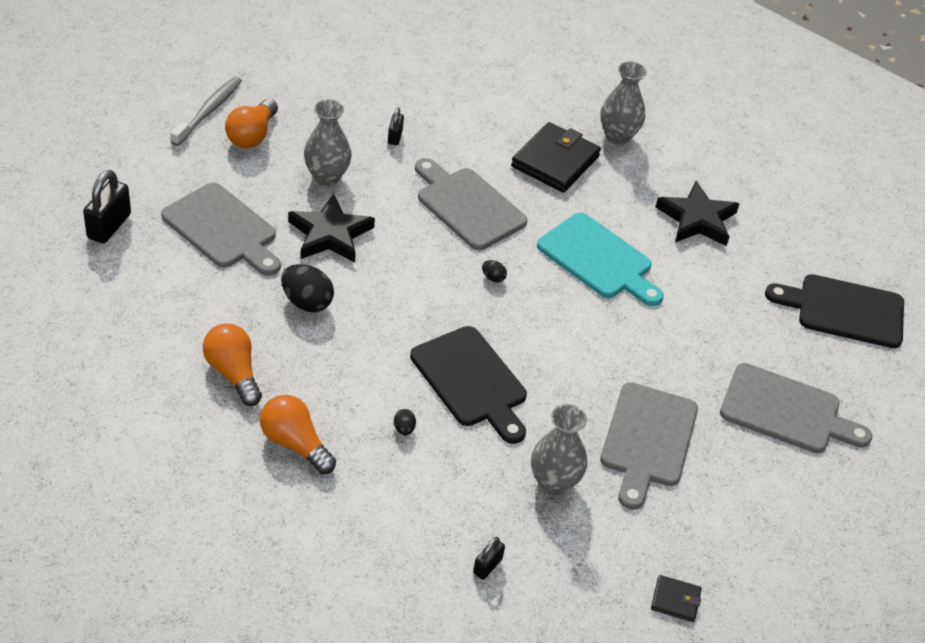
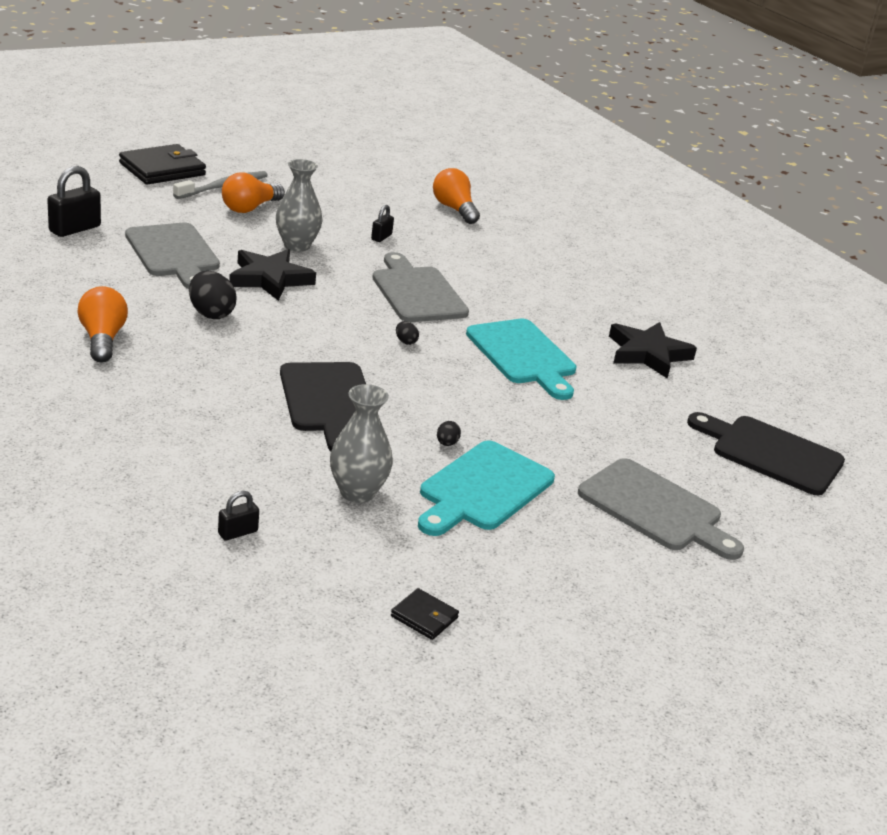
camera: 20 degrees right, 15 degrees down
(295, 444) = (118, 398): orange light bulb -> orange light bulb (454, 209)
(404, 429) = (233, 415): black egg -> black egg (447, 443)
(555, 161) = (526, 285): black wallet -> black wallet (162, 169)
(617, 136) = (602, 284): grey vase -> none
(647, 440) = (483, 489): grey cutting board -> turquoise cutting board

